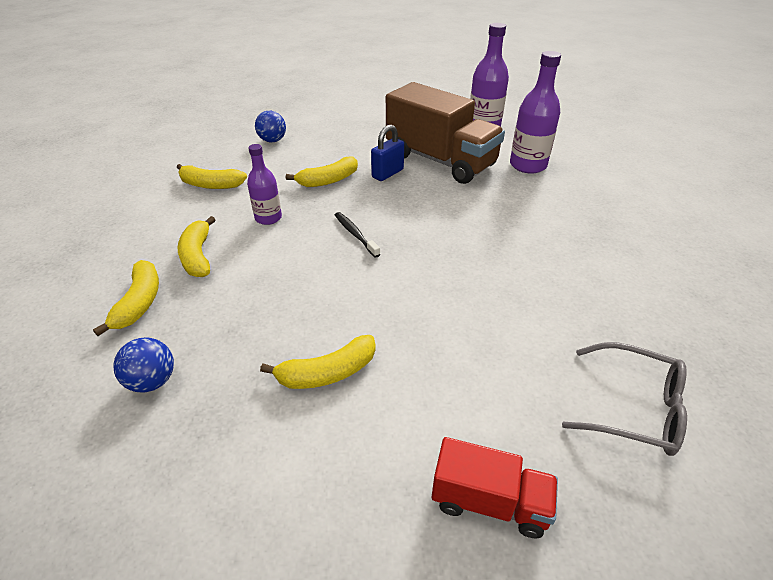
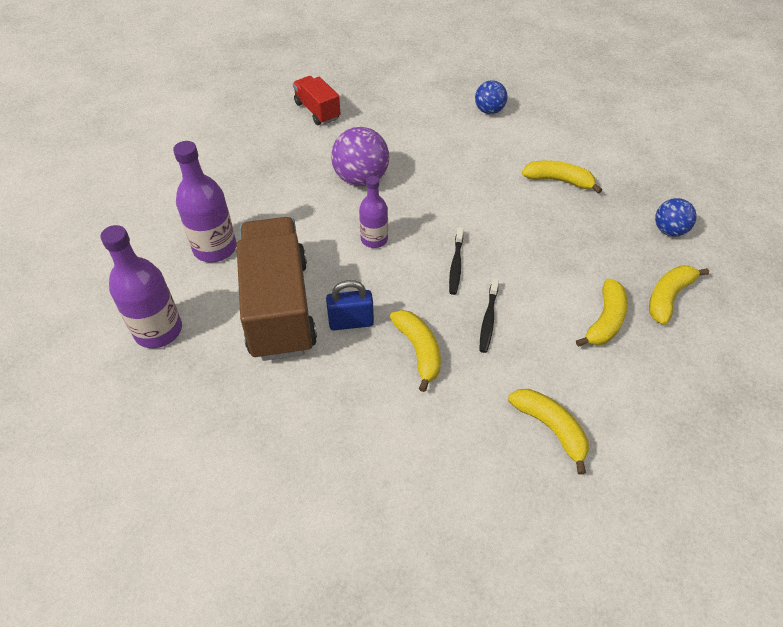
camera: 140 degrees left, 10 degrees up
(268, 218) = (517, 331): purple bottle -> purple bottle (374, 239)
(272, 140) = (419, 486): blue ball -> blue ball (489, 111)
(296, 214) = (488, 319): none -> black toothbrush
(328, 180) = (419, 351): yellow banana -> yellow banana turned 60 degrees clockwise
(489, 501) = (526, 103): red truck -> red truck (317, 111)
(519, 256) = (361, 179): none -> purple ball
(632, 407) = (422, 93): grey glasses -> none

